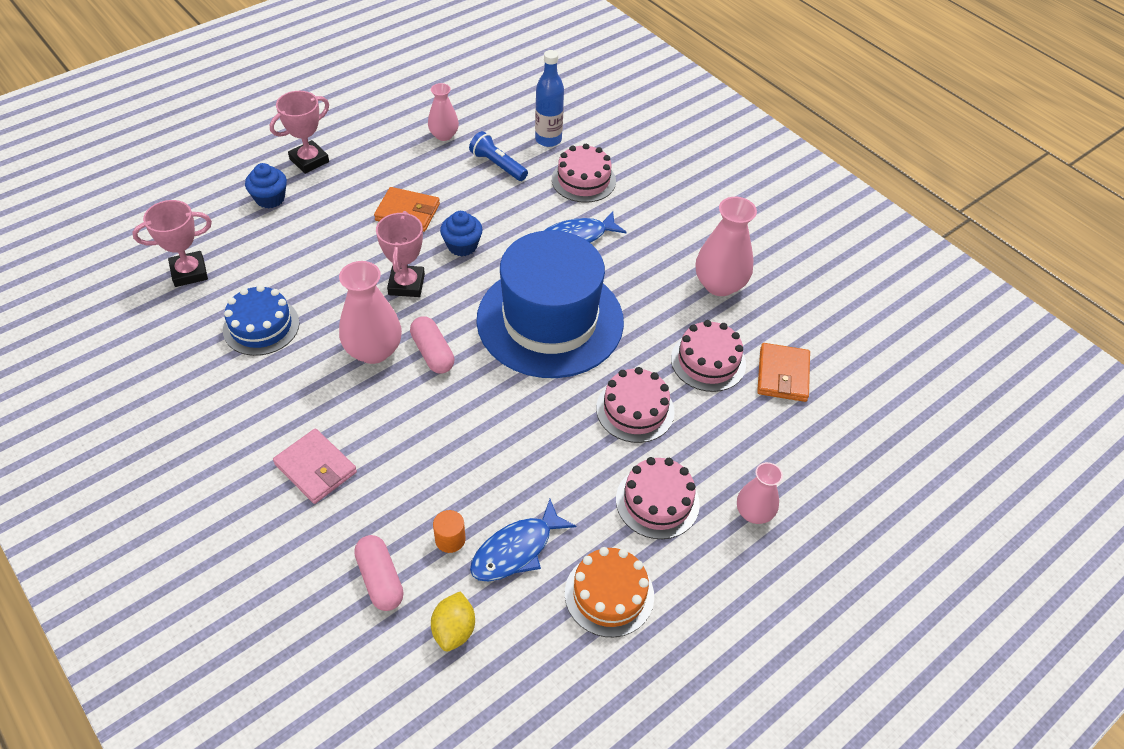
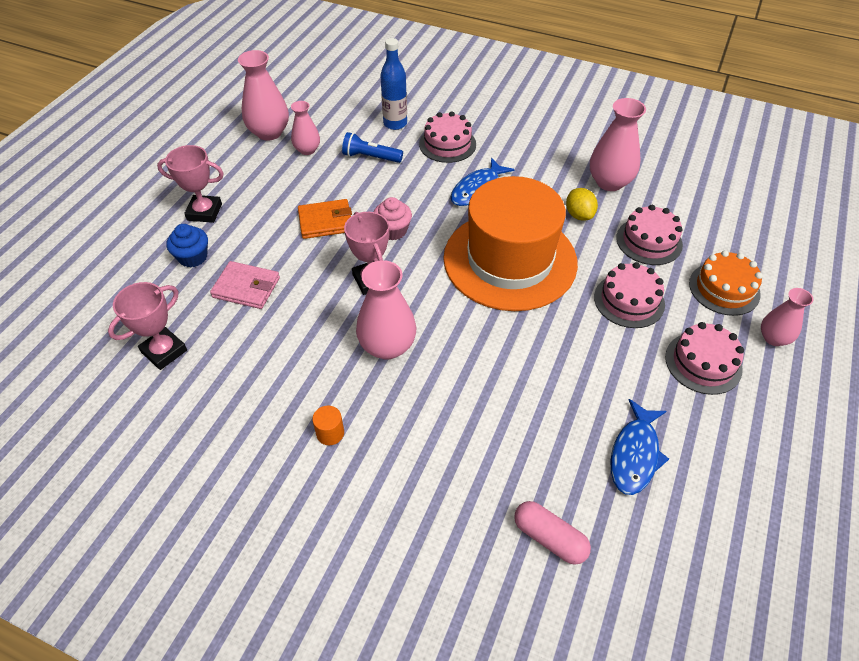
camera: 25 degrees left, 0 degrees up
(261, 326) = (270, 369): blue cake -> none
(309, 160) = (204, 212): pink trophy -> pink trophy turned 75 degrees clockwise
(316, 468) = (418, 470): pink wallet -> pink wallet (246, 287)
(422, 104) = (269, 132): none -> pink vase
(432, 353) = (438, 326): pink capsule -> none
(450, 539) = (577, 473): orange cylinder -> orange cylinder (330, 433)
(454, 630) = (643, 548): yellow lemon -> yellow lemon (579, 215)
(462, 246) = (393, 230): blue cupcake -> pink cupcake
(550, 320) = (510, 260): blue hat -> orange hat
(609, 594) = (731, 453): orange cake -> orange cake (724, 288)
(782, 375) = (706, 229): orange wallet -> none

